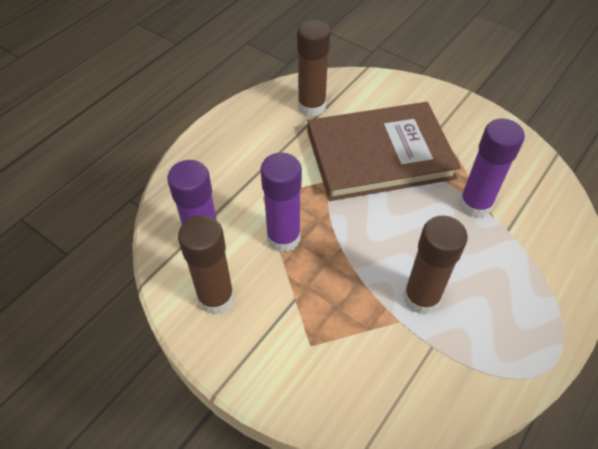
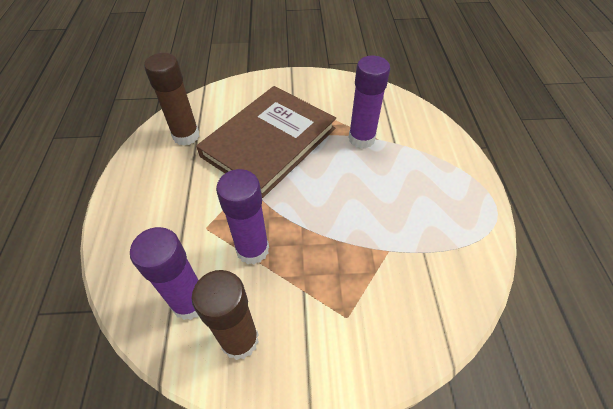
camera: 40 degrees left, 0 degrees up
(421, 298) = (387, 224): brown glue stick -> none

